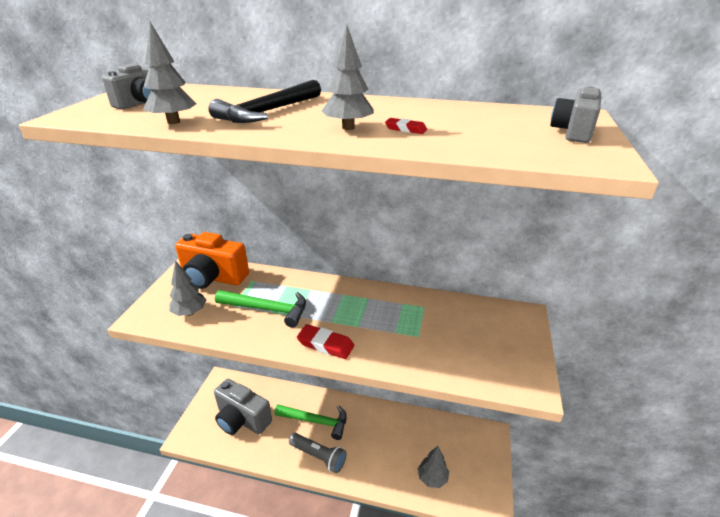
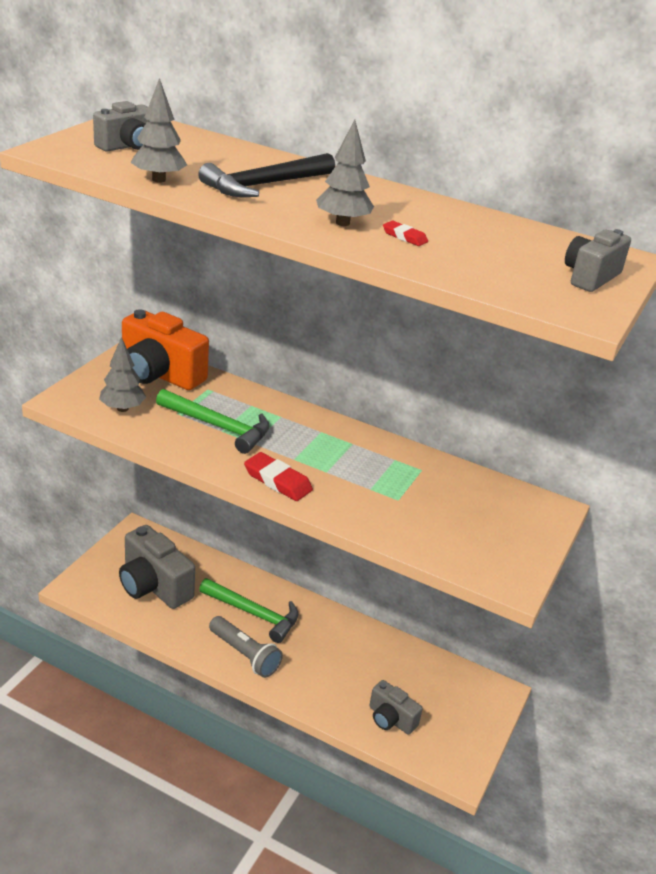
camera: 10 degrees right, 0 degrees up
(432, 478) = (391, 719): grey tree -> grey camera

